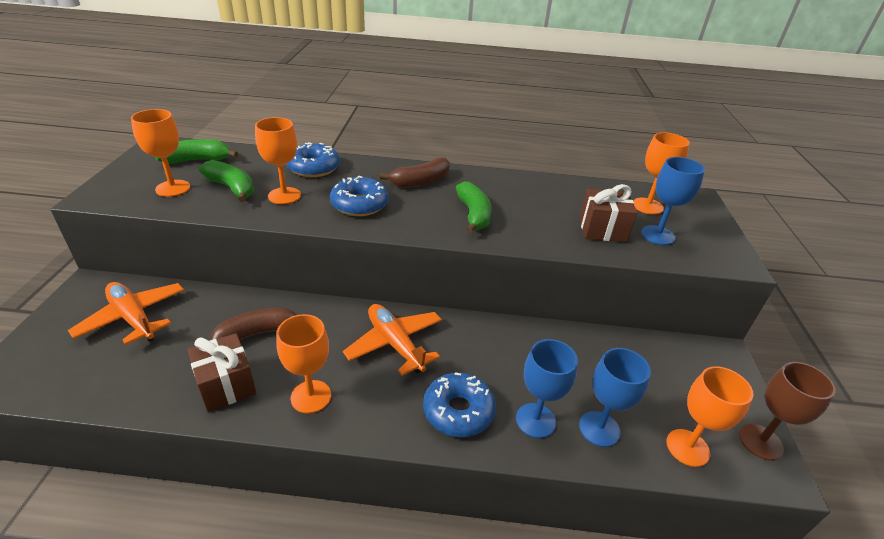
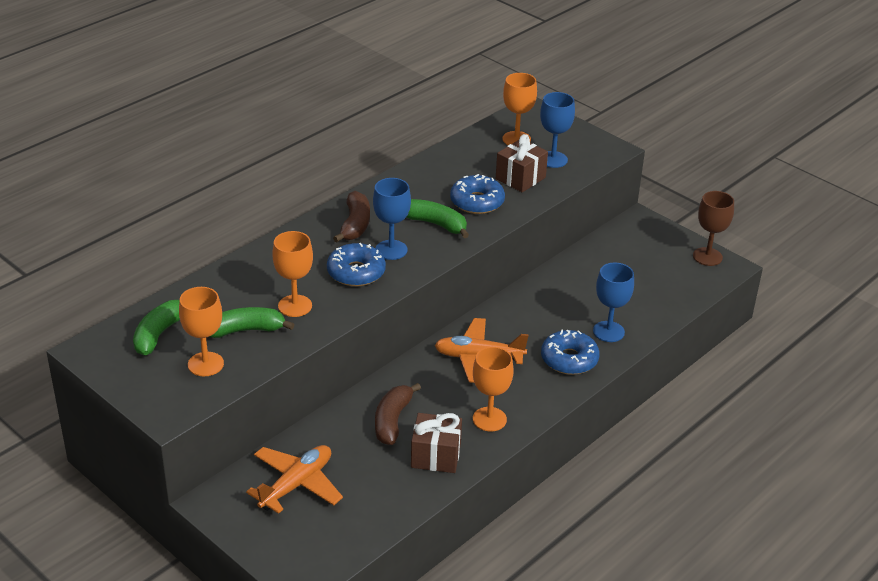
camera: 50 degrees left, 0 degrees up
(133, 318) = (296, 484): orange plane -> orange plane turned 135 degrees clockwise
(313, 168) = (260, 271): blue donut -> blue donut (477, 202)
(599, 429) = (640, 310): blue goblet -> blue goblet (391, 250)
(687, 447) = (684, 286): orange goblet -> none

